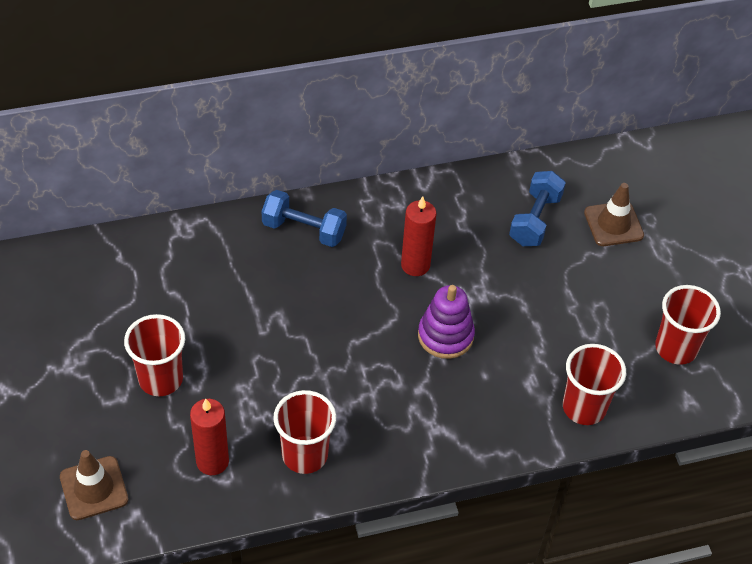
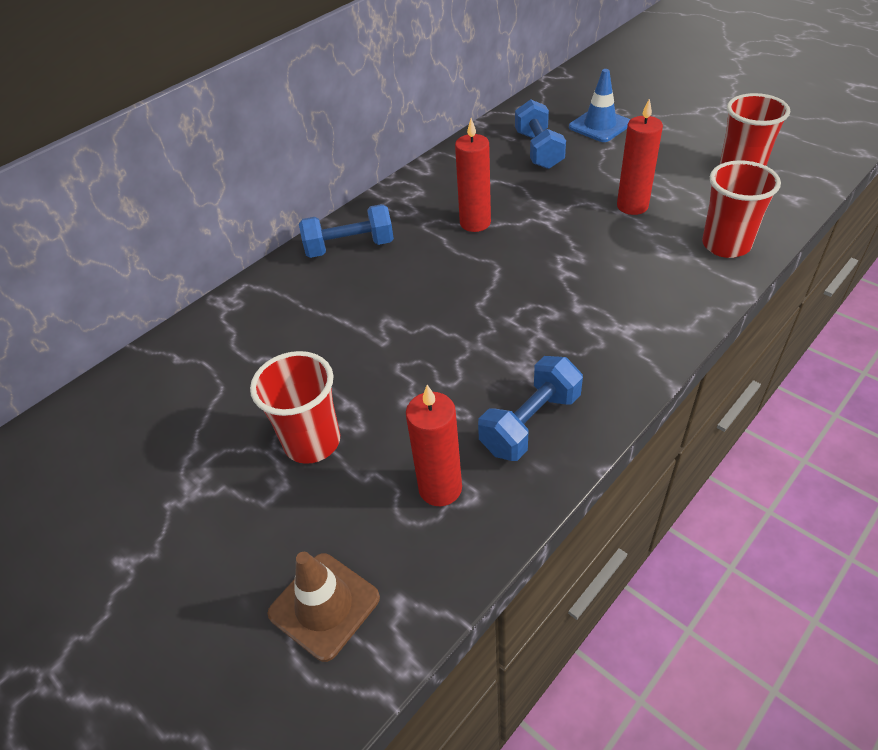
camera: 25 degrees left, 5 degrees down
(305, 455) = (530, 423): red cup -> blue dumbbell
(445, 336) = (555, 257): purple stacking toy -> none
(551, 326) = (632, 206): none -> red candle
(613, 224) = (599, 125): brown traffic cone -> blue traffic cone

